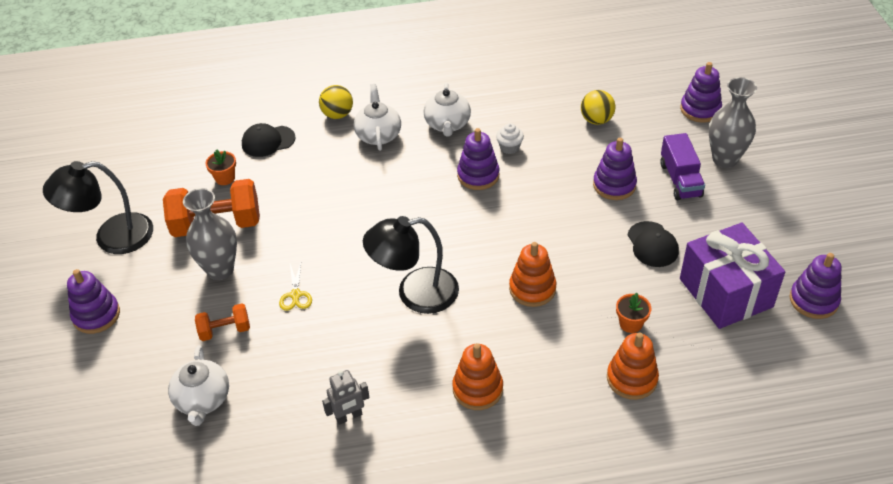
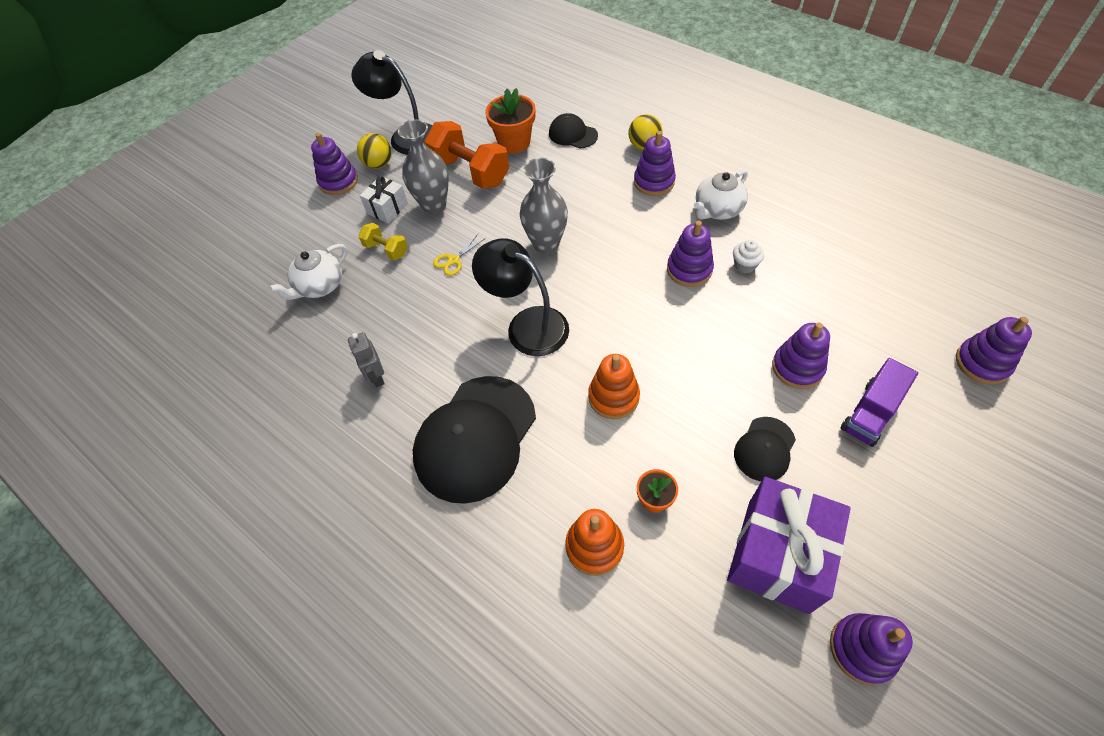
camera: 50 degrees right, 10 degrees up
(179, 301) = (387, 208): none -> white gift
(225, 178) = (514, 142): orange flower pot -> orange flower pot, size x1.77
(225, 330) = (386, 250): orange dumbbell -> yellow dumbbell
(349, 416) = (376, 376): grey robot -> grey robot turned 45 degrees clockwise
(378, 135) = (654, 182): white teapot -> purple stacking toy
(477, 389) = (475, 438): orange stacking toy -> black cap
(596, 120) = (856, 297): yellow ball -> yellow ball (379, 164)
(725, 159) = (946, 431): grey vase -> grey vase (546, 244)

